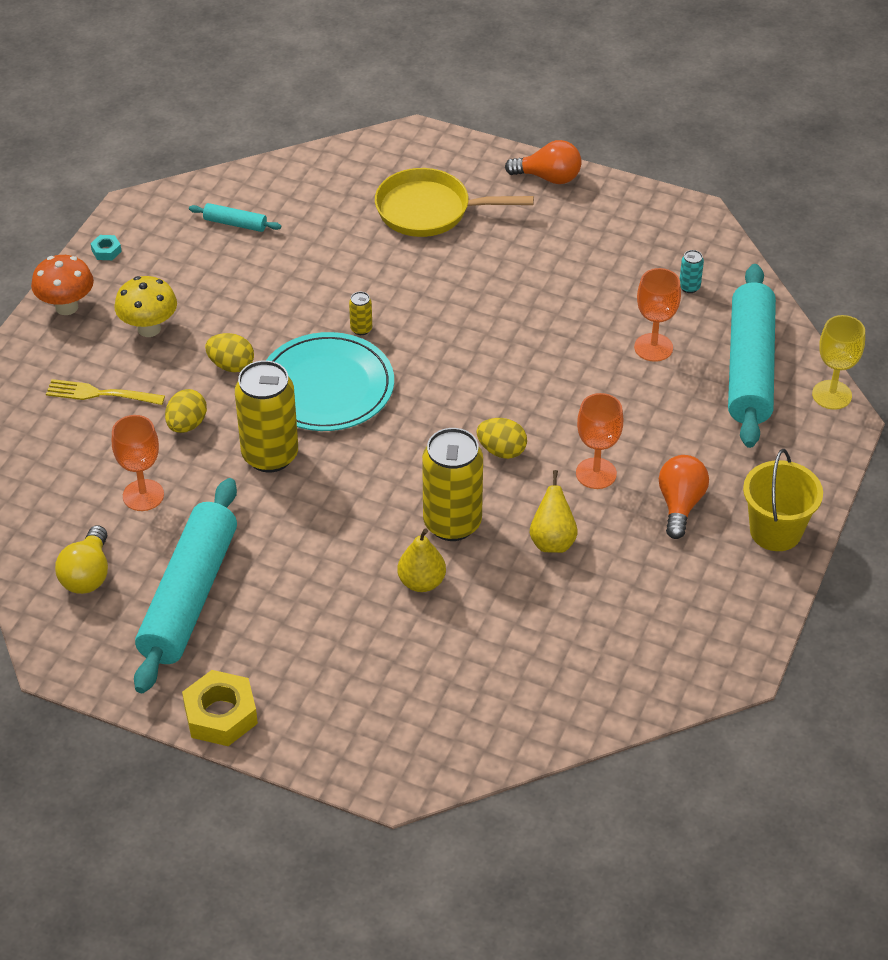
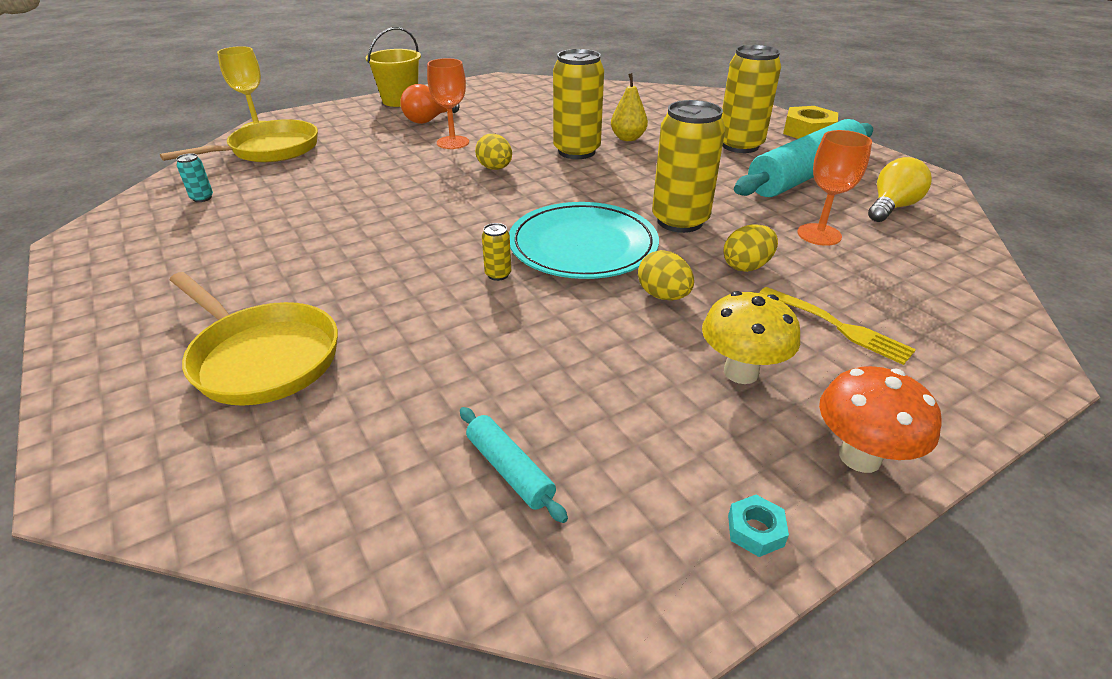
camera: 145 degrees left, 10 degrees down
(286, 631) = (740, 146): none -> yellow can
(548, 177) = (93, 331): orange light bulb -> none
(552, 541) = (524, 129): yellow pear -> none
(653, 347) = (301, 178): orange goblet -> none
(749, 367) = (269, 150): turquoise rolling pin -> yellow pan

